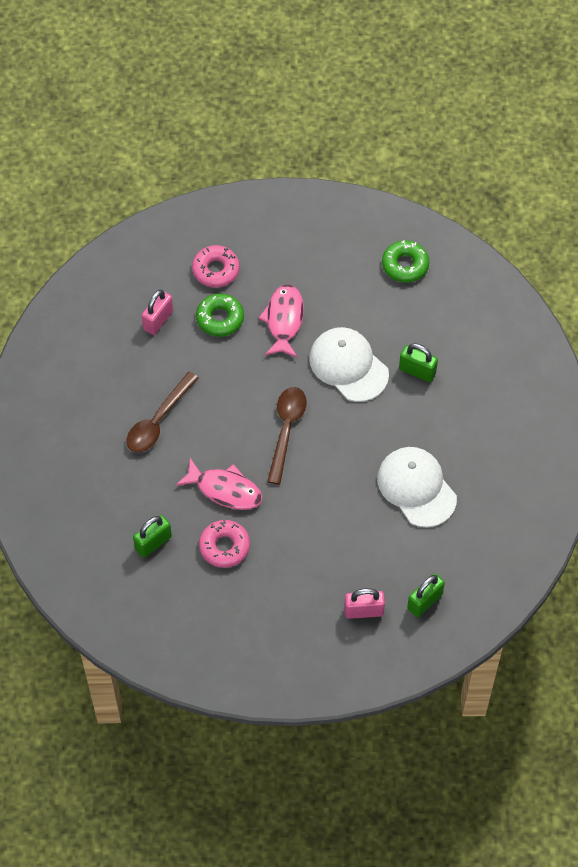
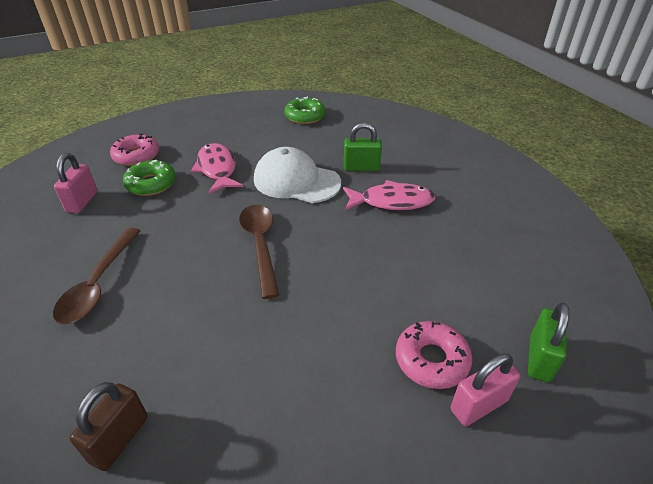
camera: 25 degrees left, 20 degrees down
(153, 543) = (119, 439): green padlock -> brown padlock
(224, 546) = (236, 398): pink donut -> pink donut (431, 360)
(225, 489) = (210, 326): pink fish -> pink fish (392, 202)
(416, 488) = (430, 248): white cap -> none

